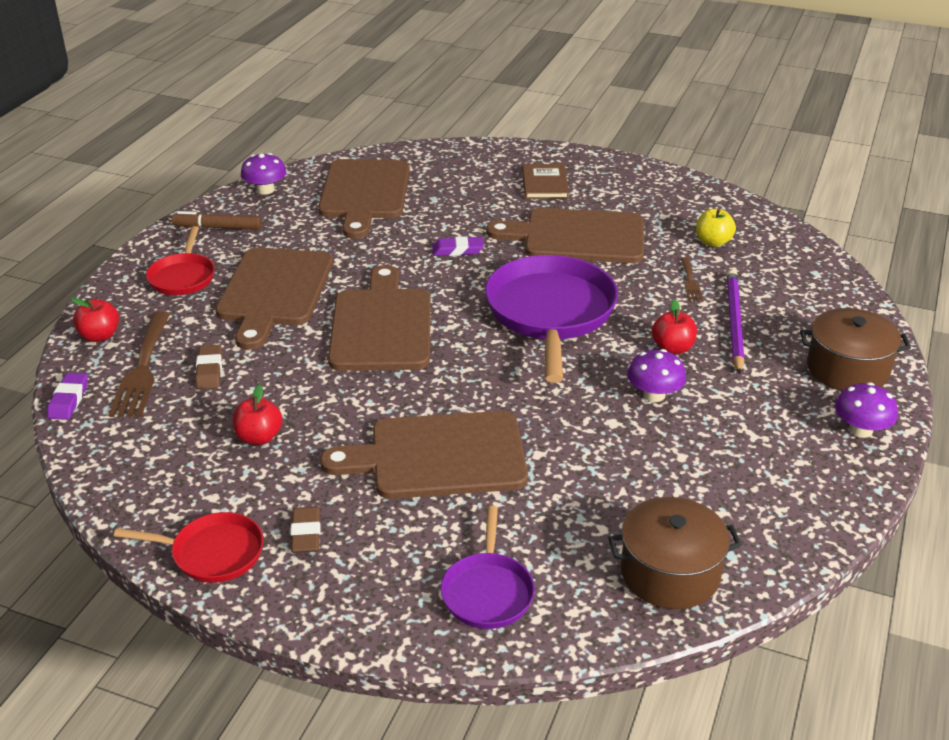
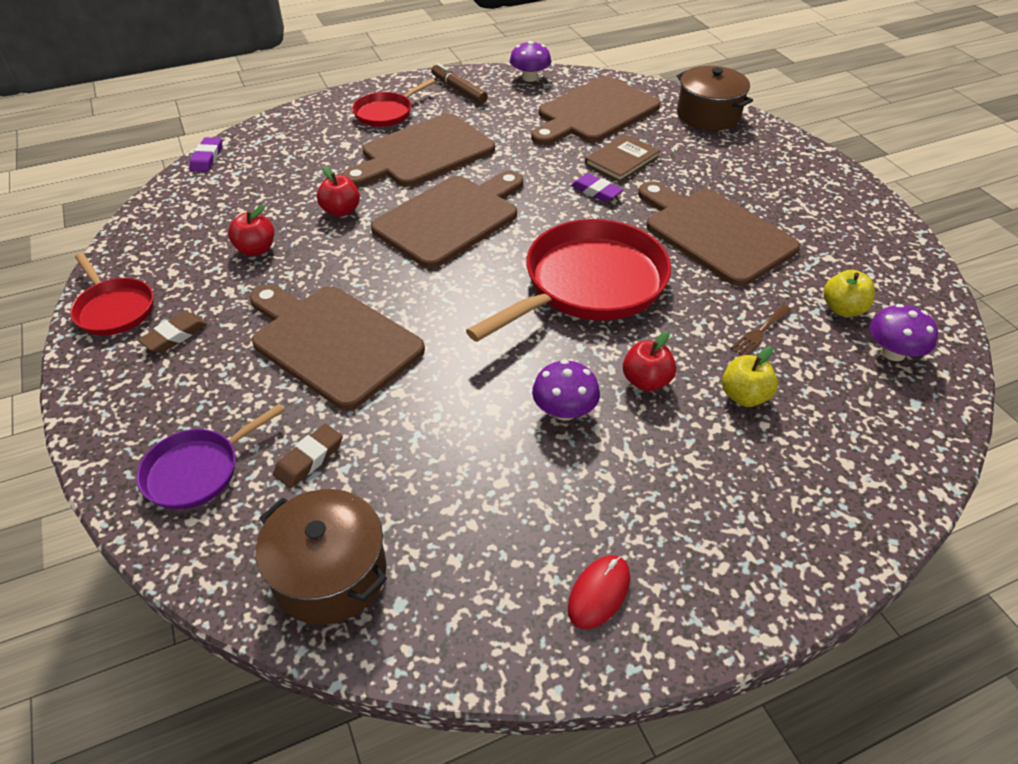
camera: 45 degrees right, 10 degrees up
(69, 400) = (207, 158): purple eraser -> purple eraser turned 45 degrees counterclockwise
(100, 336) = (283, 127): red apple -> red apple (341, 211)
(142, 369) = (270, 162): brown fork -> none
(209, 370) = (302, 185): brown eraser -> brown eraser (309, 459)
(544, 184) = (755, 174): brown book -> brown book (622, 160)
(550, 313) = (588, 284): purple pan -> red pan
(734, 322) = (744, 396): purple pencil -> yellow apple
(814, 469) = (599, 593): none -> red mouse
(847, 369) = (795, 522): brown pot -> brown pot (708, 115)
(860, 430) = (710, 594): purple mushroom -> purple mushroom (893, 352)

